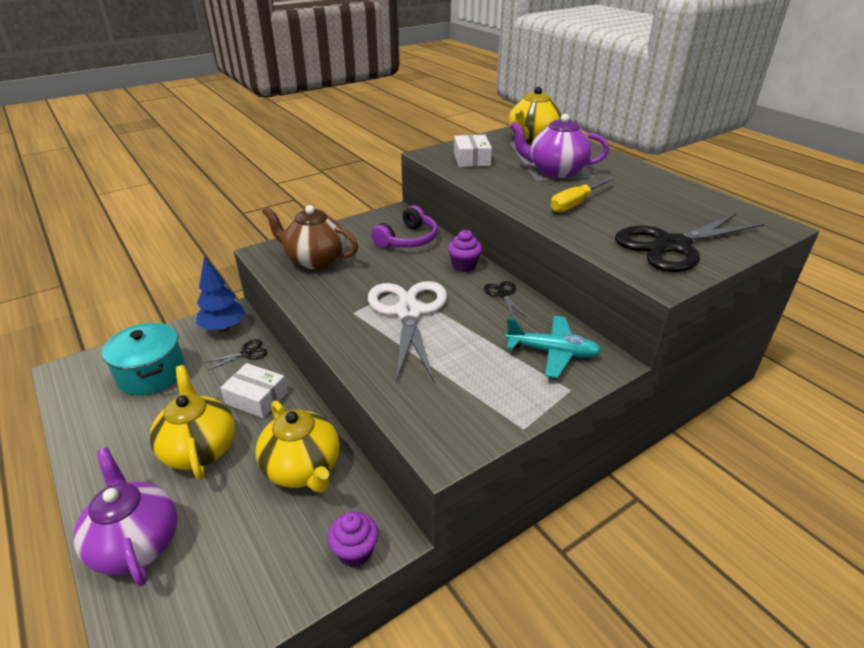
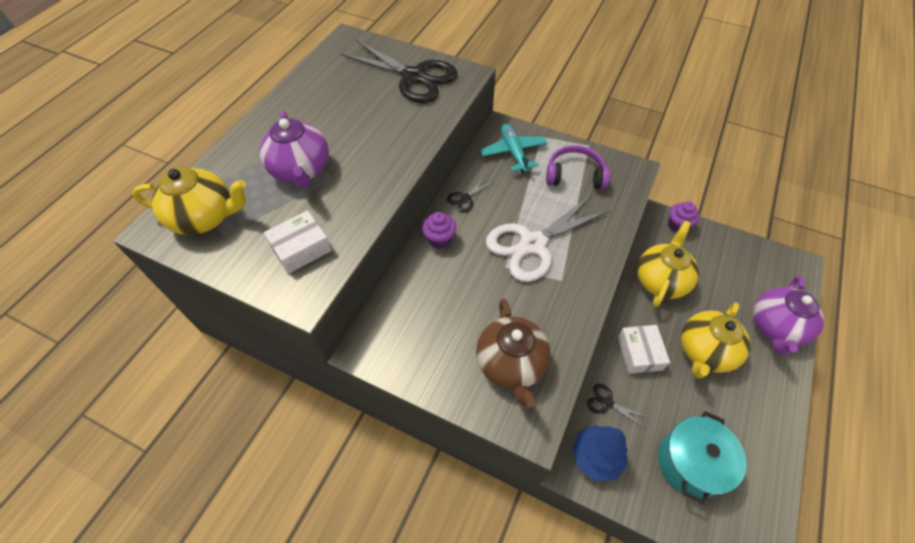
camera: 120 degrees left, 20 degrees up
(408, 239) = (419, 305): purple headphones -> purple headphones (575, 175)
(575, 204) = (373, 138): yellow screwdriver -> none

